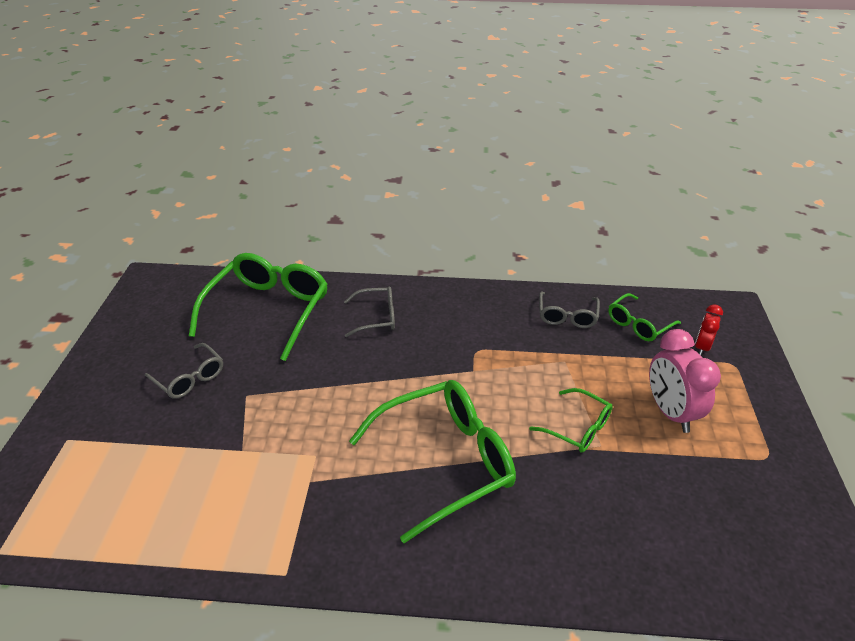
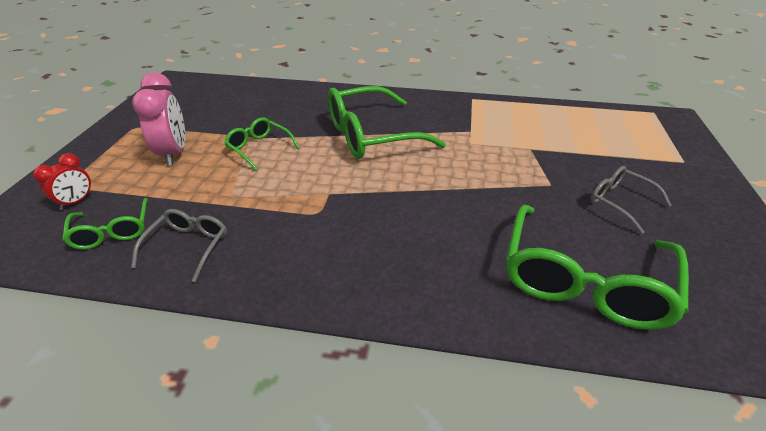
camera: 175 degrees left, 0 degrees up
(376, 317) = (432, 260): grey glasses -> none
(639, 324) = (112, 231): green glasses -> green glasses turned 105 degrees clockwise

